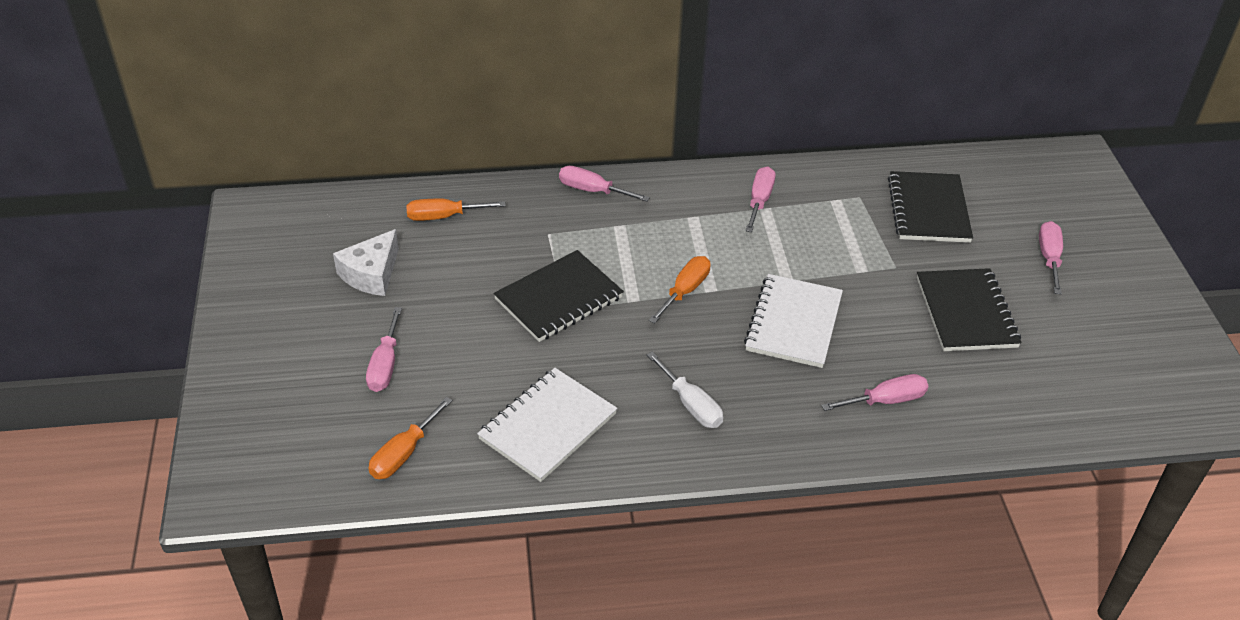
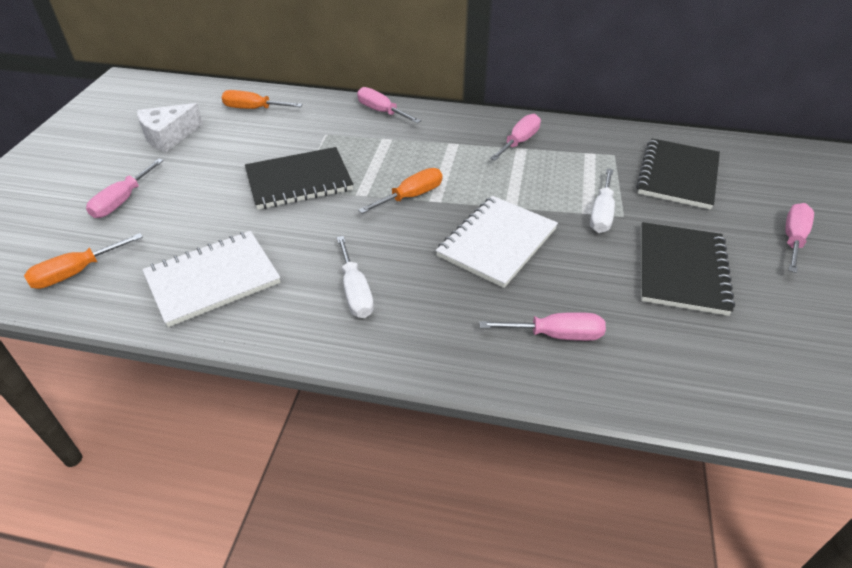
camera: 20 degrees right, 0 degrees up
(875, 269) = (601, 214): none -> white screwdriver

